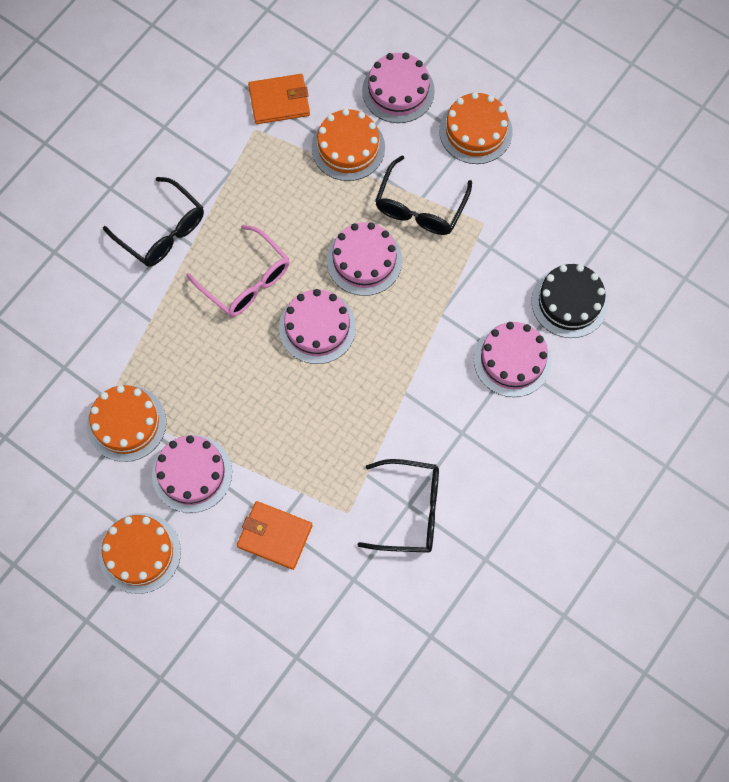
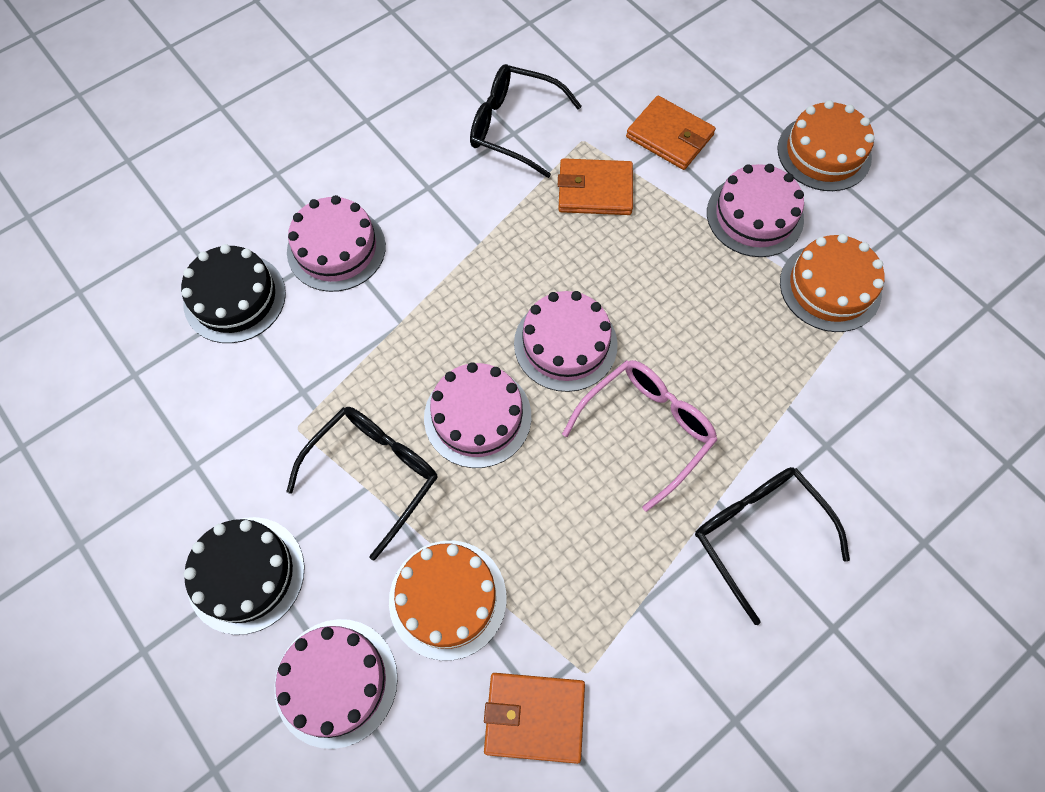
camera: 165 degrees left, 5 degrees down
(246, 280) = (647, 429): pink glasses -> pink glasses turned 75 degrees clockwise
(326, 464) = (595, 190): none -> orange wallet
(475, 131) = (246, 574): orange cake -> black cake

